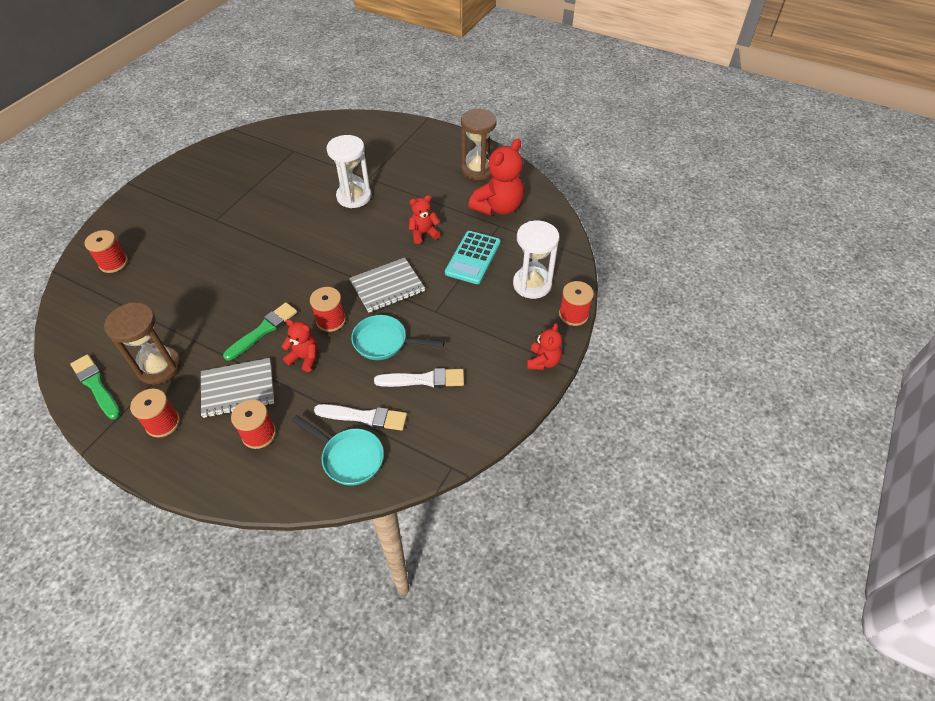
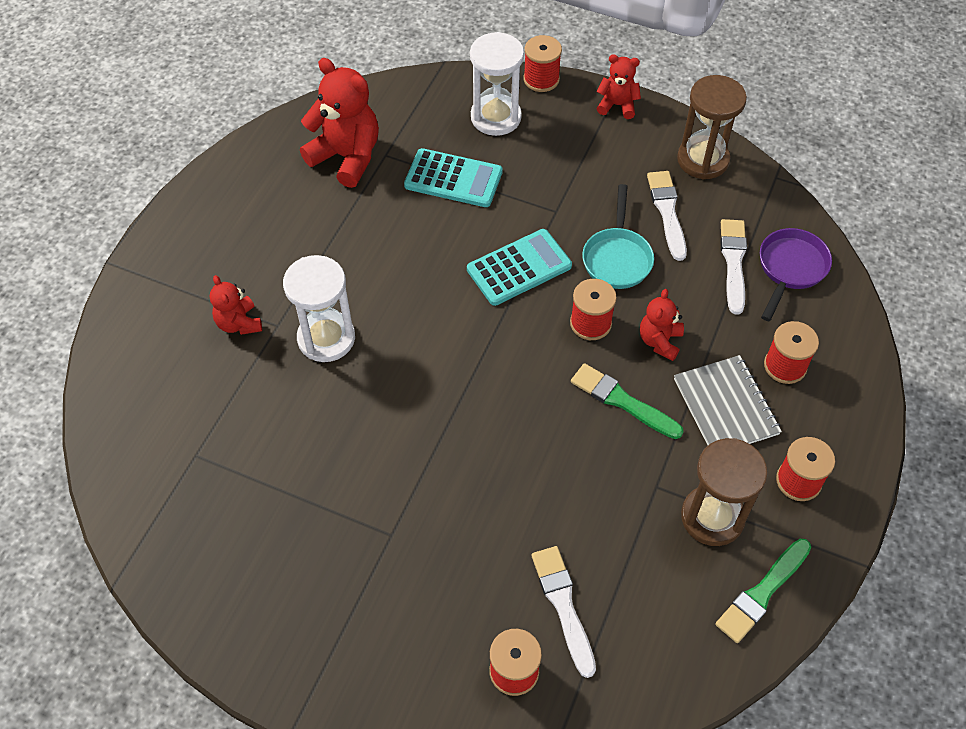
camera: 95 degrees left, 5 degrees up
(139, 287) = (563, 605): none -> white brush
(349, 457) = (790, 269): turquoise pan -> purple pan
(387, 286) = (519, 268): grey notebook -> turquoise calculator
(424, 233) = (408, 238): red teddy bear -> red teddy bear (239, 323)
(477, 170) = (258, 185): brown hourglass -> brown hourglass (703, 160)

